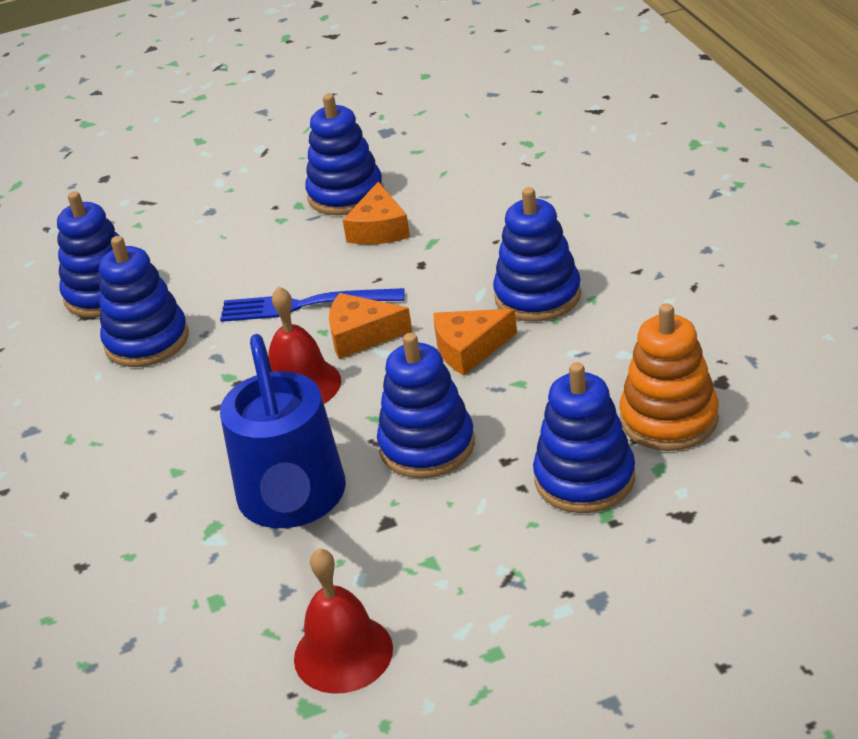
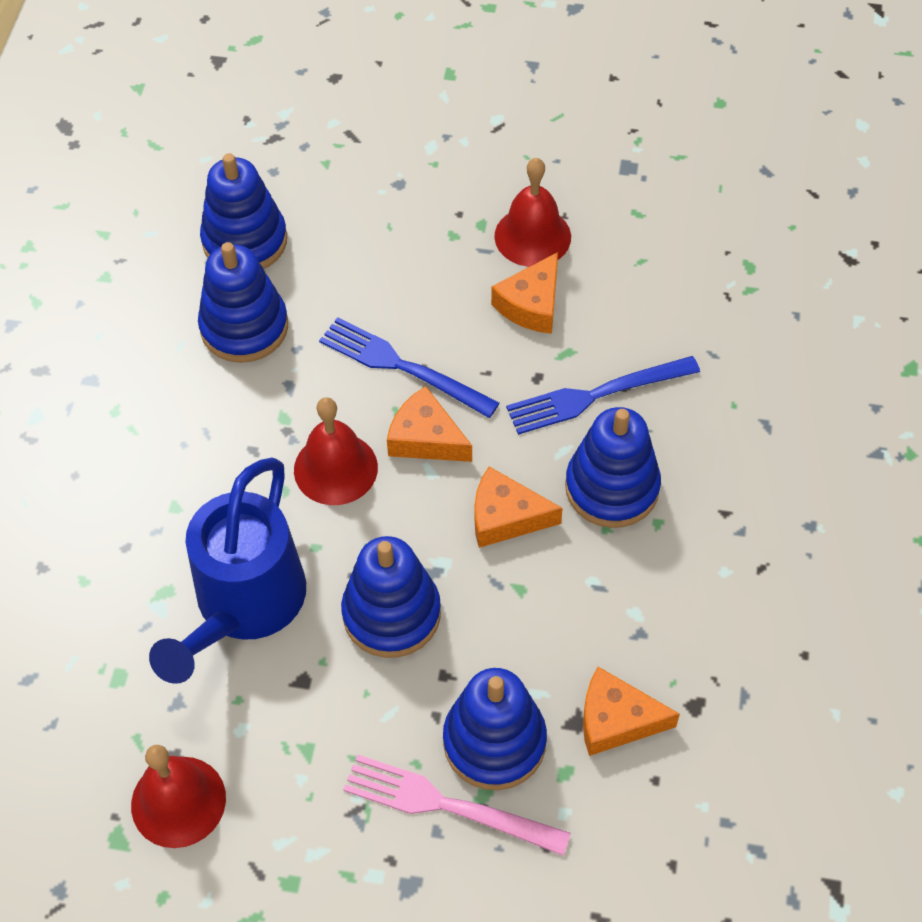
camera: 25 degrees right, 20 degrees up
(345, 194) = (532, 236): blue stacking toy -> red bell
(476, 254) = (595, 395): none -> blue fork
(582, 535) = (447, 805): none -> pink fork
(669, 419) = (616, 720): orange stacking toy -> orange cheese

